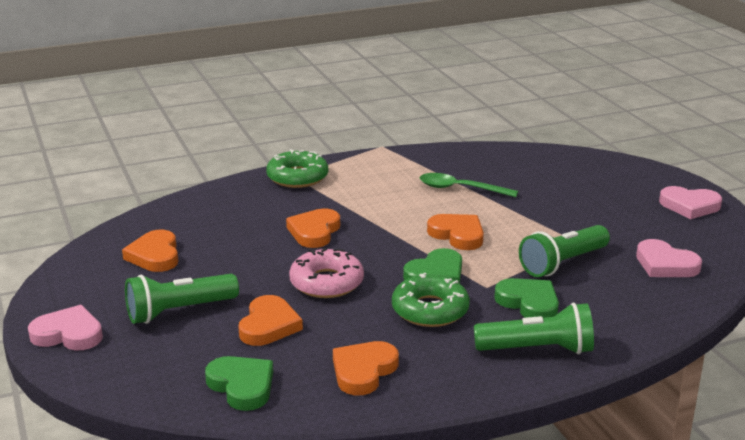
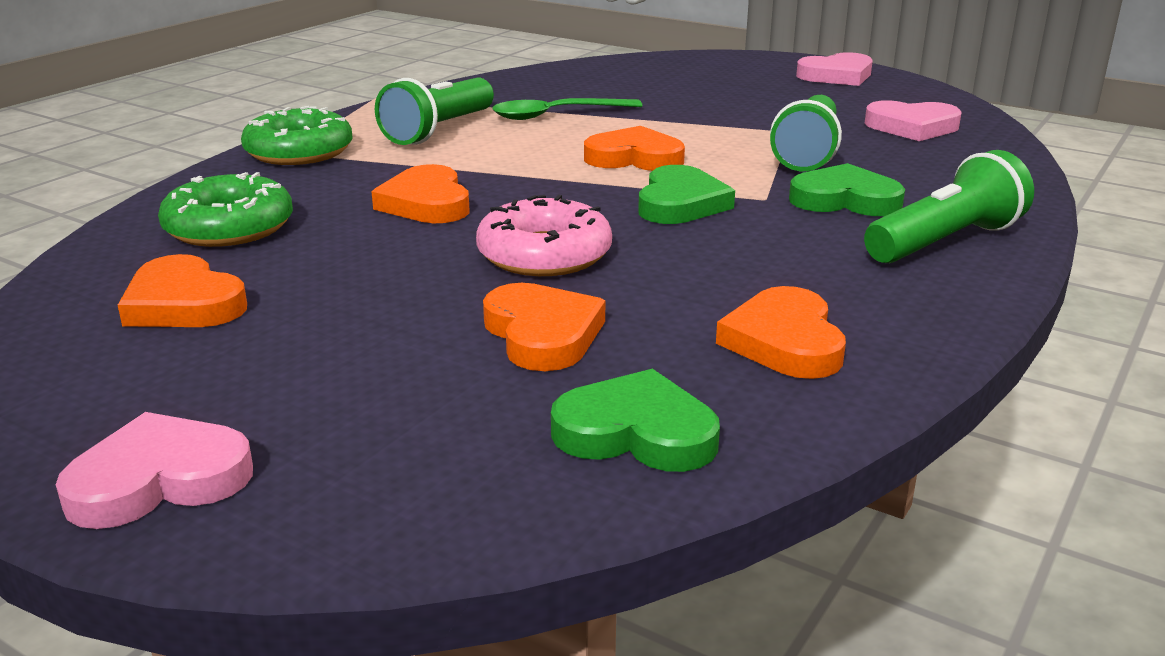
camera: 35 degrees left, 0 degrees up
(179, 311) = (350, 366): green flashlight -> green flashlight (439, 130)
(430, 310) = (742, 242): green donut -> green donut (229, 227)

